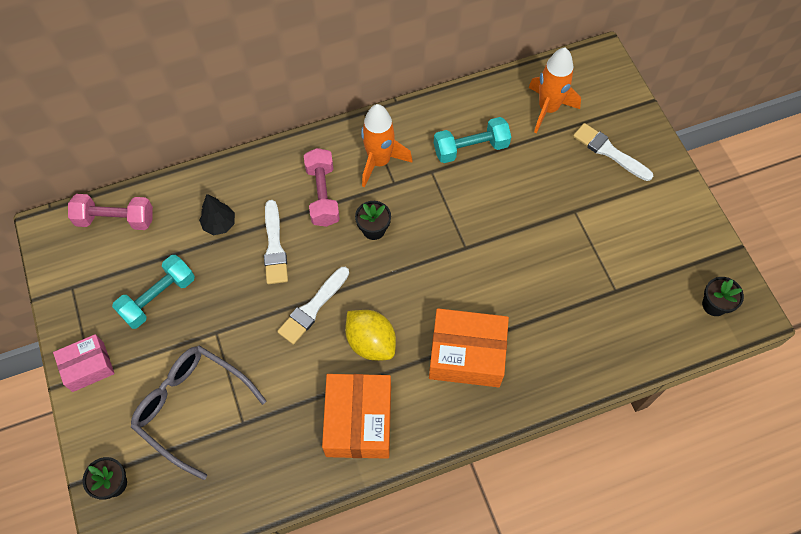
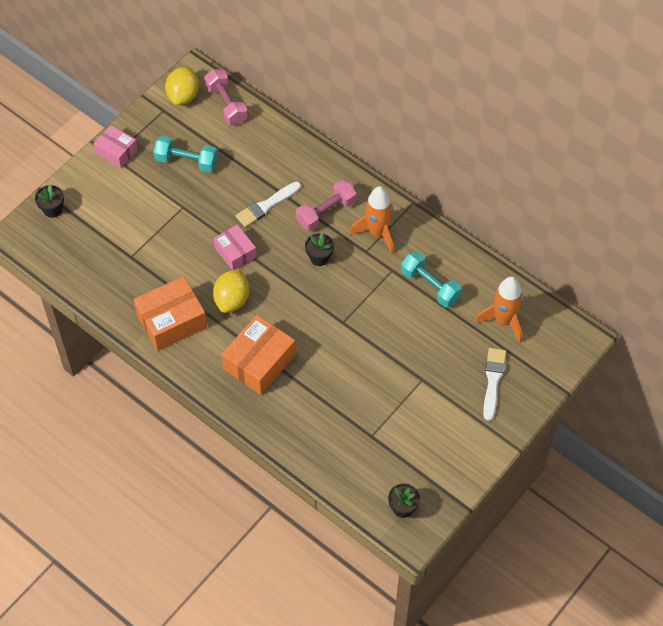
camera: 60 degrees right, 5 degrees down
(69, 257) = (183, 96): none -> yellow lemon
(192, 407) = (124, 222): grey glasses -> none
(219, 224) = (262, 164): black tree -> none
(313, 308) = (235, 252): white brush -> pink box
(466, 354) = (259, 362): orange box -> orange box turned 60 degrees clockwise

